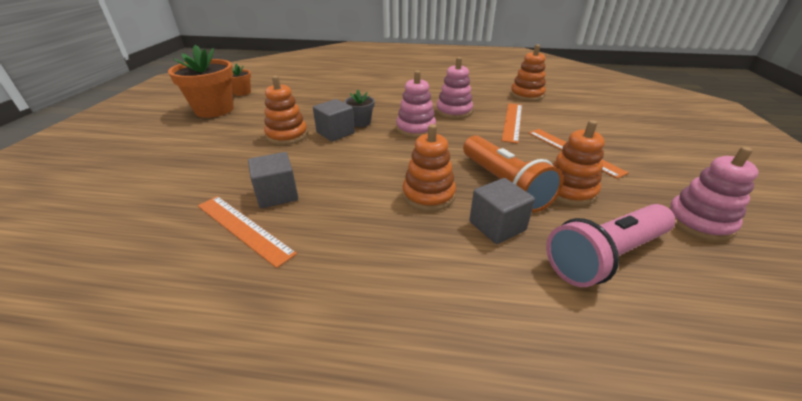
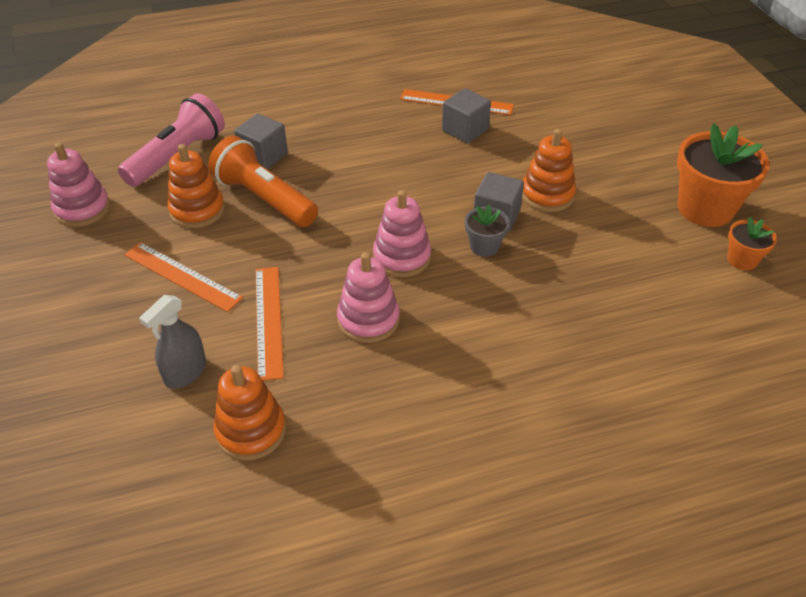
camera: 155 degrees right, 10 degrees up
(428, 195) = (333, 167): orange stacking toy -> none
(562, 114) = (185, 372): none -> grey spray bottle

